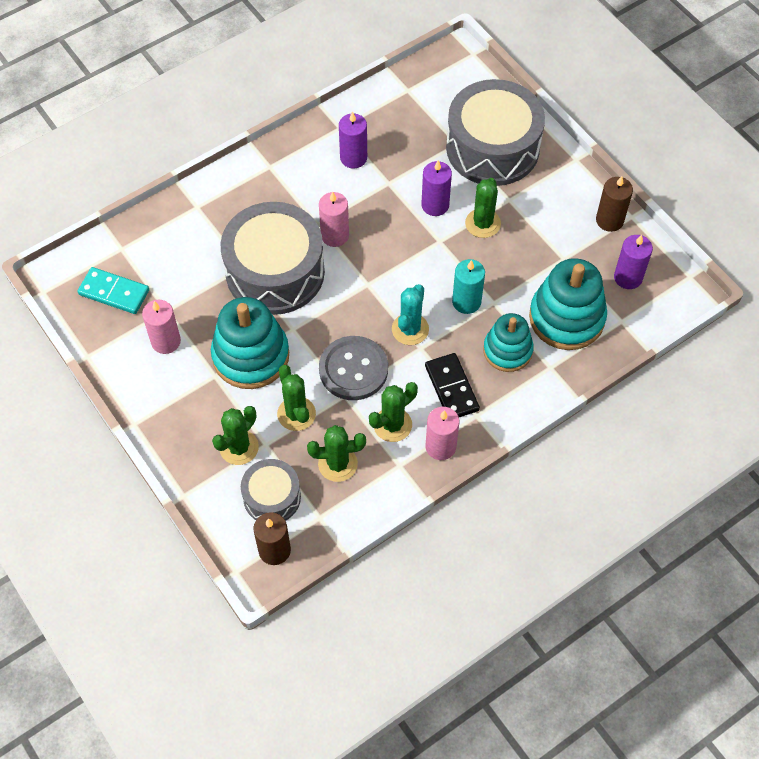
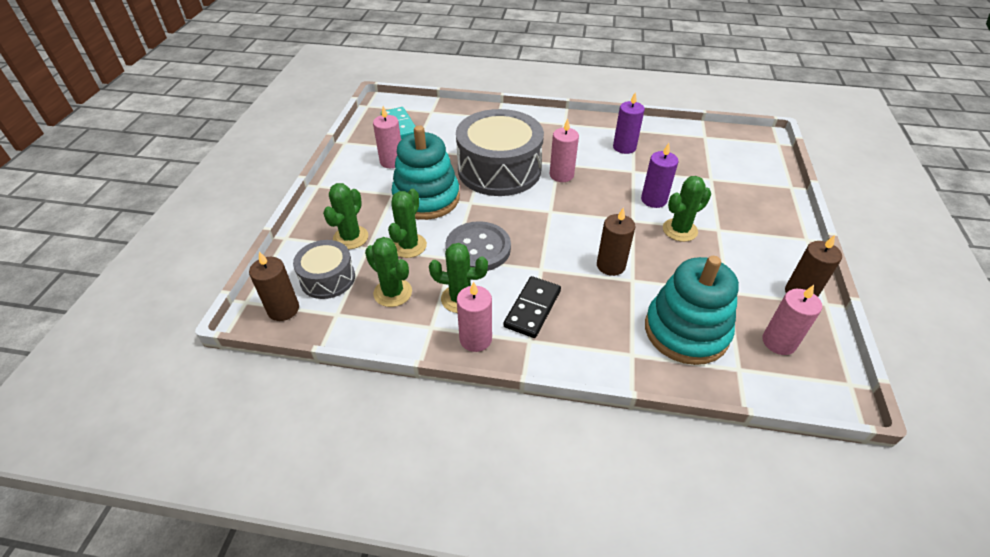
camera: 45 degrees right, 15 degrees down
(239, 447) = (351, 237): green cactus -> green cactus turned 60 degrees counterclockwise
(410, 329) = (547, 253): turquoise cactus -> none
(466, 302) = (611, 265): turquoise candle -> brown candle
(492, 148) = (738, 195): grey drum -> none
(507, 350) = (607, 317): turquoise stacking toy -> none
(628, 277) = (779, 342): purple candle -> pink candle

